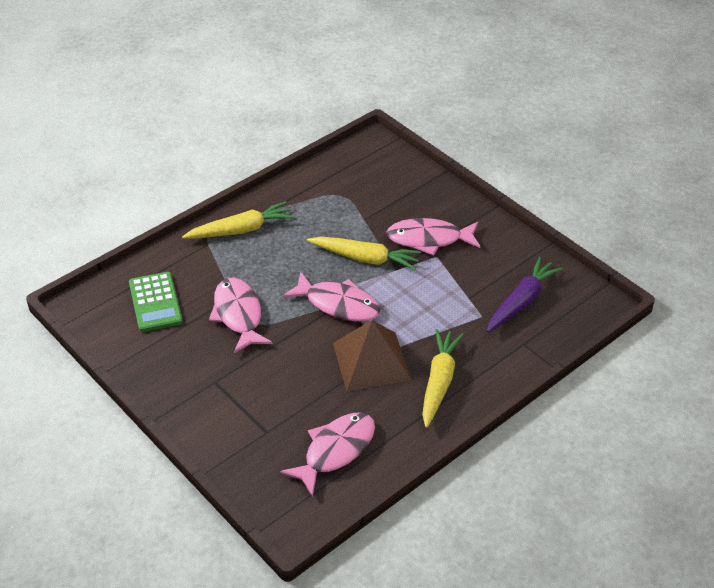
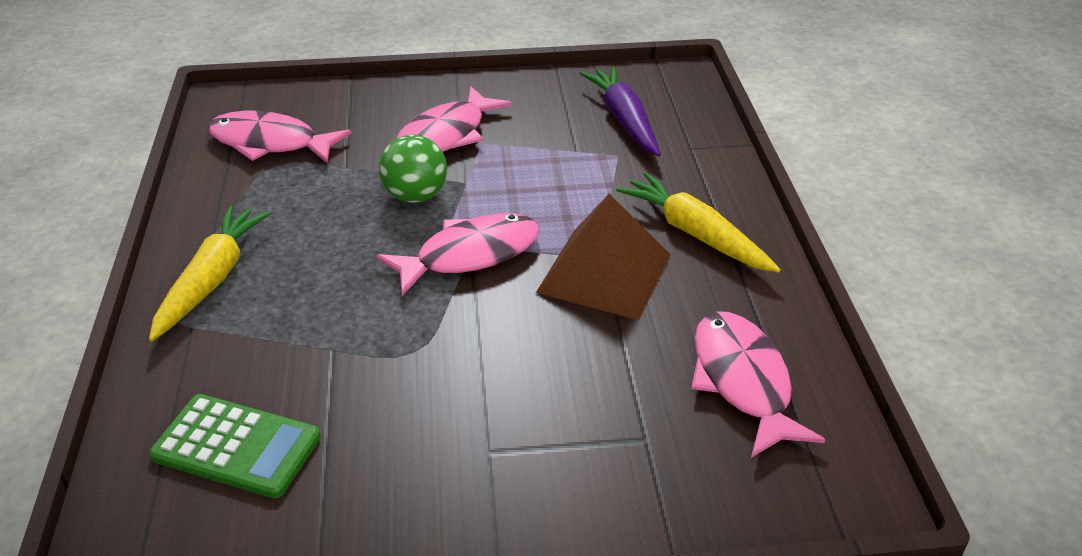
camera: 55 degrees left, 5 degrees down
(238, 315) = (378, 361): pink fish -> pink fish (270, 143)
(365, 258) = (415, 196): yellow carrot -> green ball

